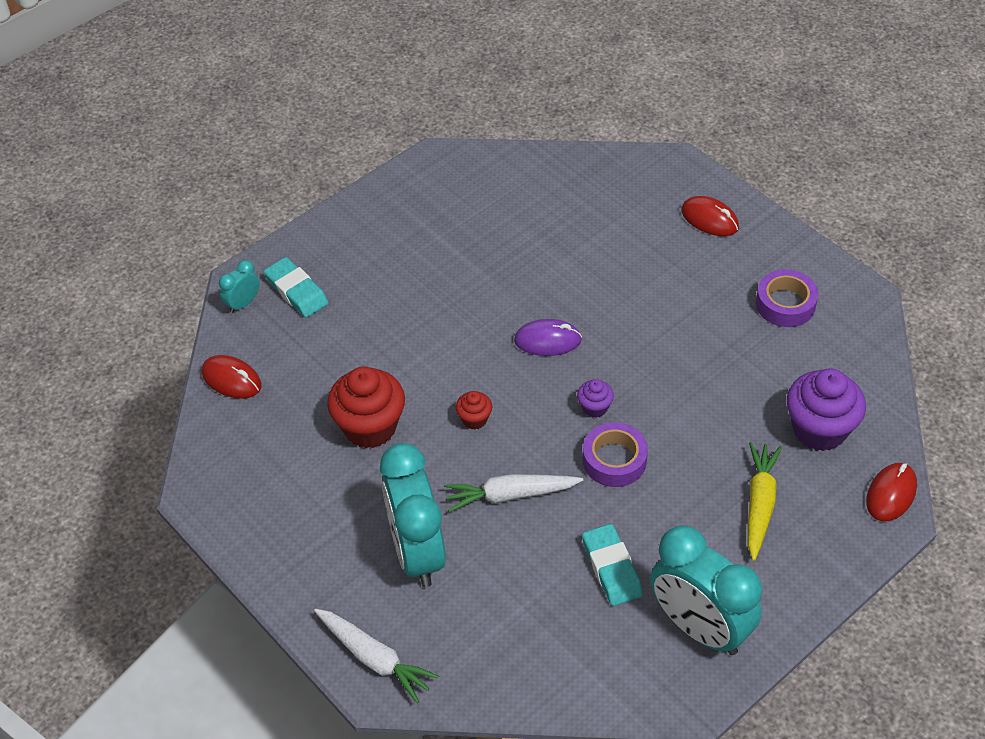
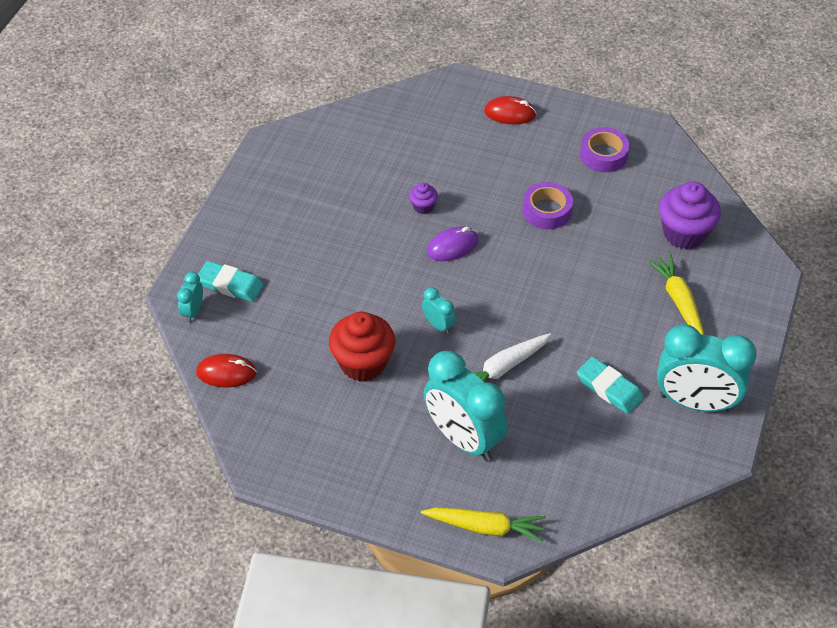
camera: 30 degrees left, 0 degrees up
(374, 658) = (485, 527): white carrot -> yellow carrot
(474, 419) = (438, 325): red cupcake -> turquoise clock
(594, 407) = (520, 281): purple cupcake -> purple cupcake (423, 207)
(614, 460) = (559, 312): purple tape -> purple tape (546, 210)
(891, 494) = (759, 258): red mouse -> none

